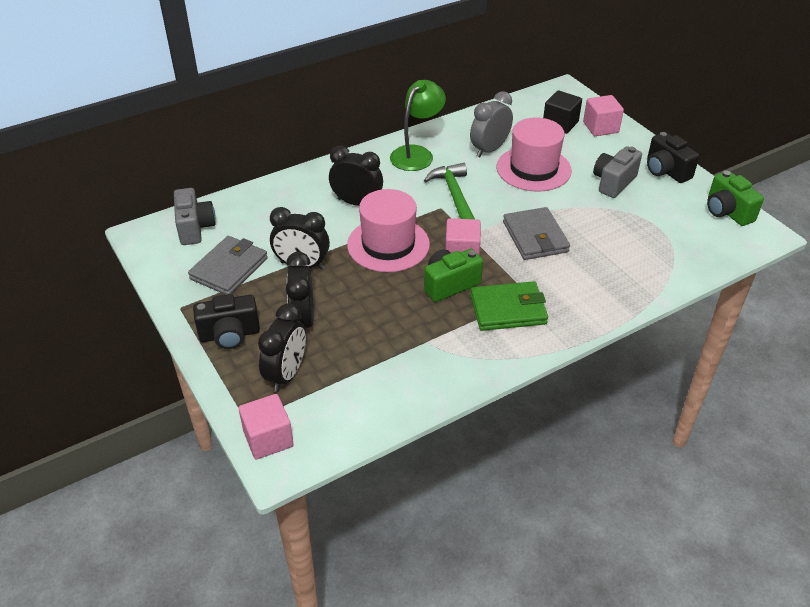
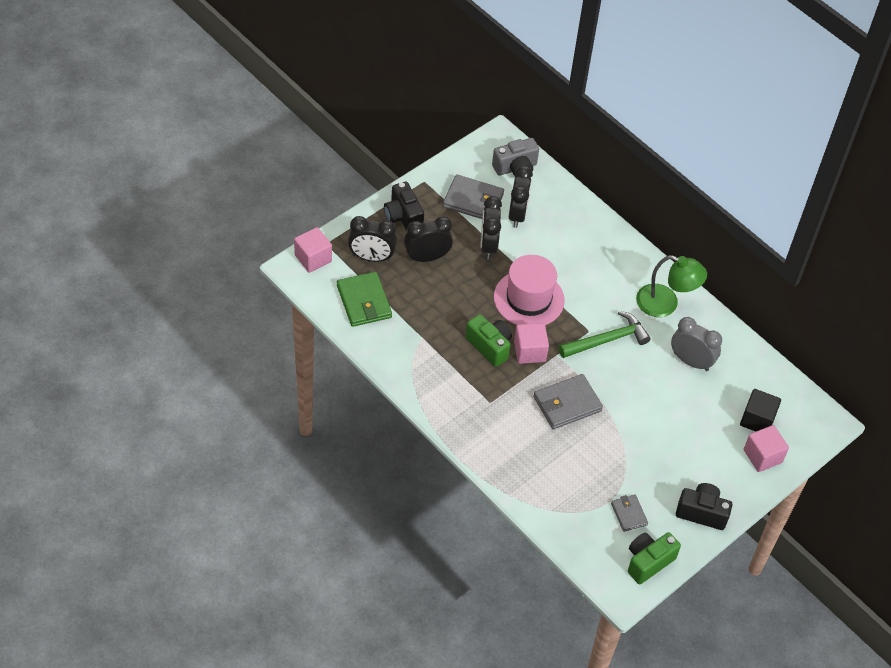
camera: 75 degrees right, 10 degrees up
(357, 203) = (578, 269): black clock -> black clock (517, 214)
(508, 309) = (469, 388): green wallet -> green wallet (364, 301)
(533, 169) = (670, 399): pink hat -> none
(613, 182) = (668, 466): grey camera -> none
(666, 171) = (702, 512): black camera -> black camera turned 60 degrees clockwise
(672, 215) = (628, 514): none -> grey wallet

